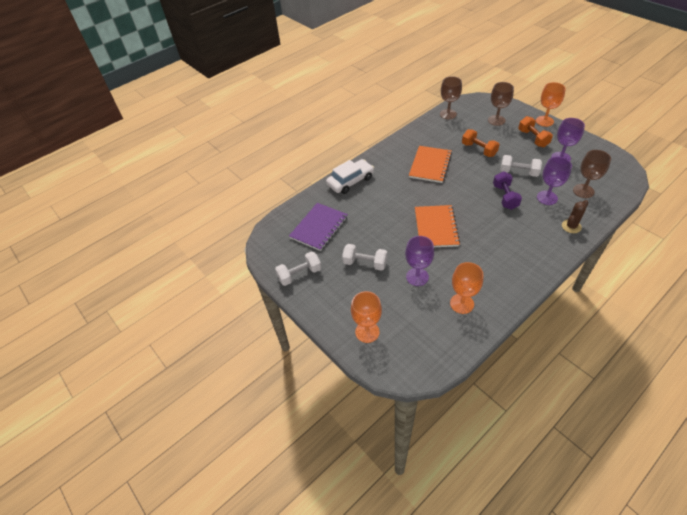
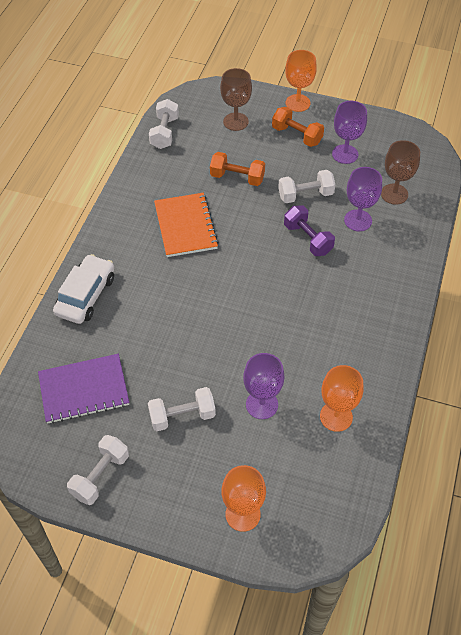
camera: 35 degrees left, 5 degrees up
(319, 227) = (84, 390): purple notebook -> purple notebook turned 75 degrees clockwise
(436, 227) = (246, 320): orange notebook -> none
(448, 114) = (164, 133): brown goblet -> white dumbbell
(571, 226) = (405, 251): brown cactus -> none

